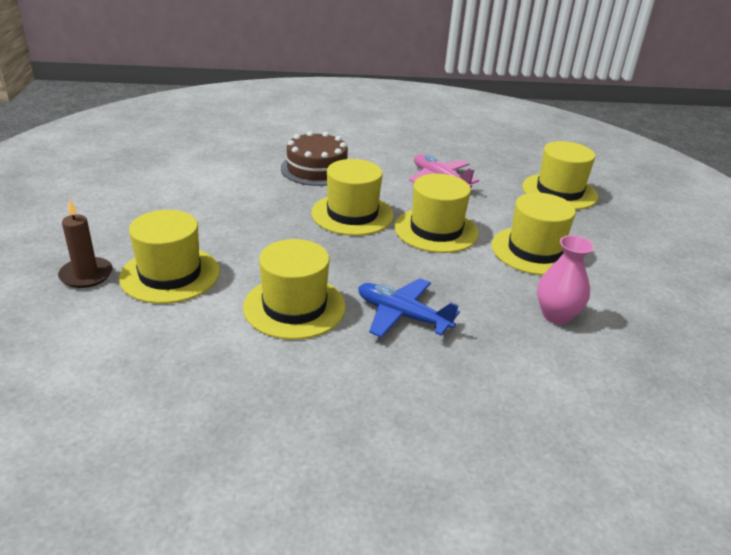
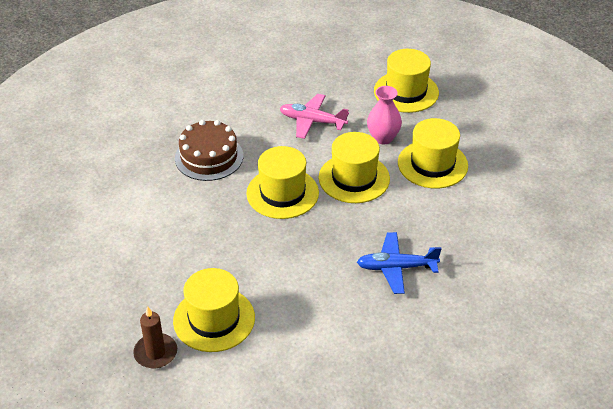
camera: 30 degrees left, 10 degrees up
(294, 307) = (324, 298): yellow hat -> none
(556, 315) = (484, 216): pink vase -> pink vase (383, 138)

